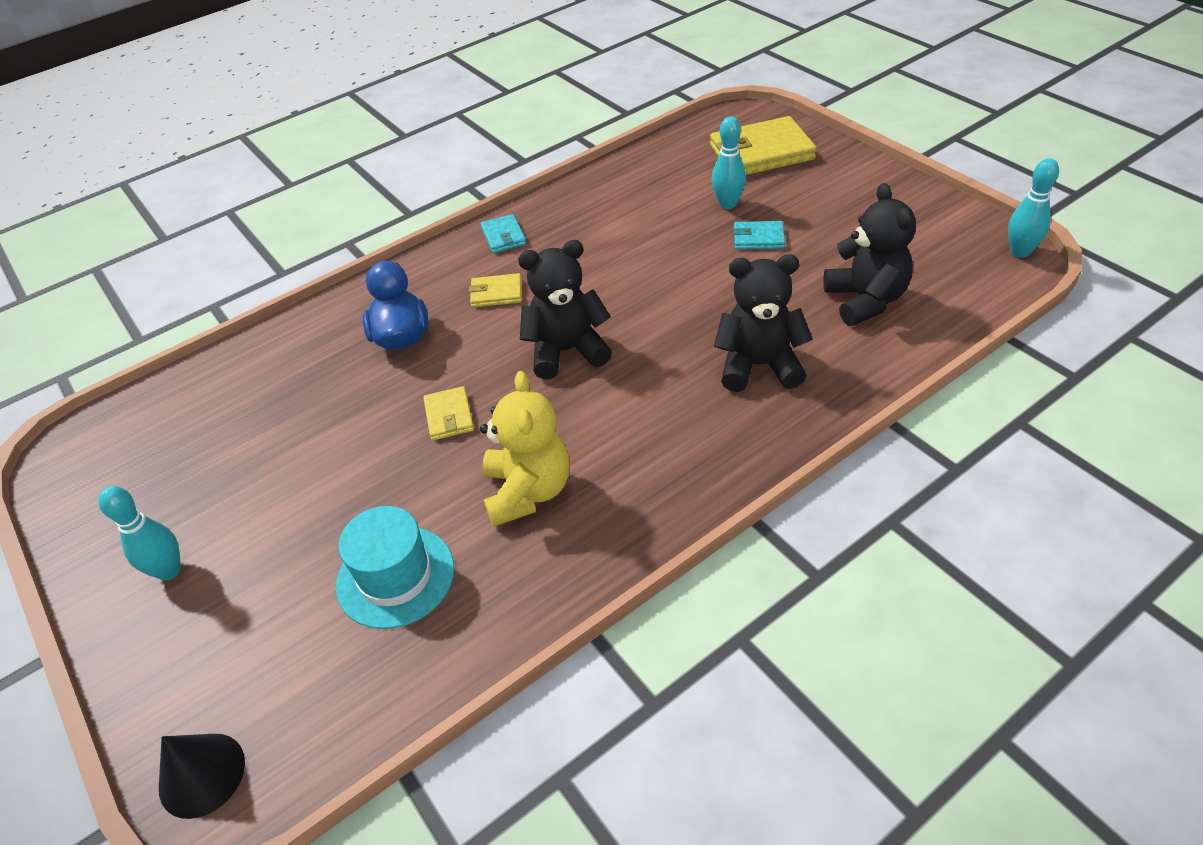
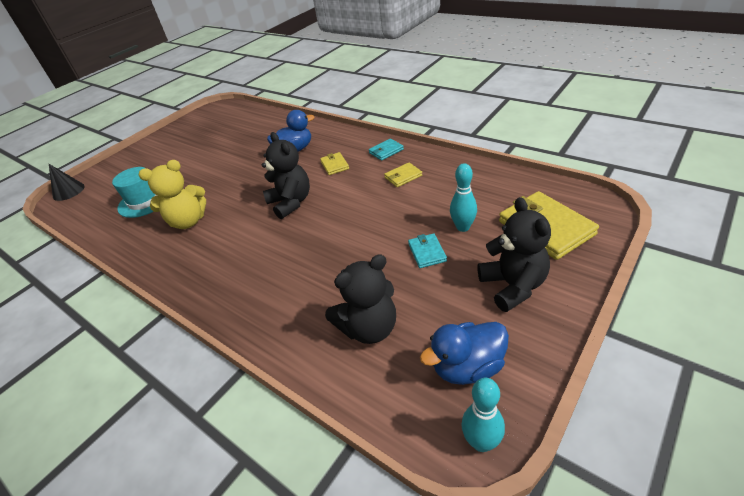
camera: 75 degrees right, 5 degrees down
(169, 571) = (159, 149): turquoise bowling pin -> none
(449, 416) = (239, 182): yellow wallet -> yellow wallet (403, 176)
(759, 365) = (287, 283): black teddy bear -> black teddy bear (513, 286)
(937, 243) = (467, 367): none -> blue duck

